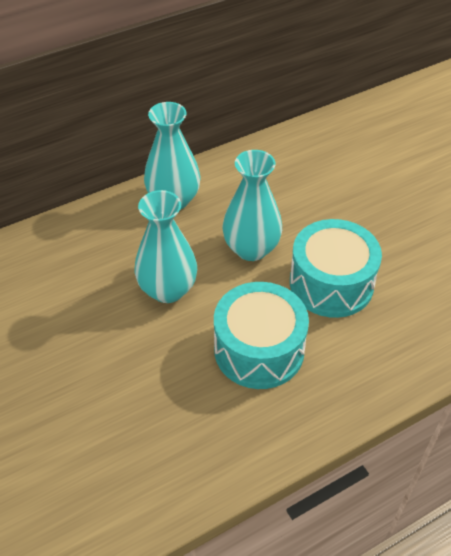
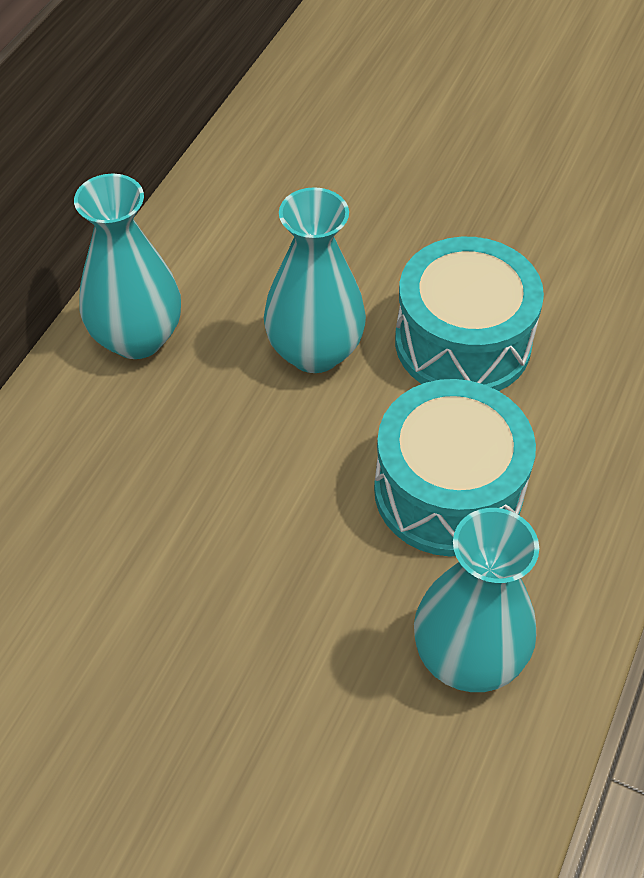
camera: 35 degrees left, 5 degrees up
(168, 289) = (248, 479): turquoise vase -> turquoise vase (468, 656)

